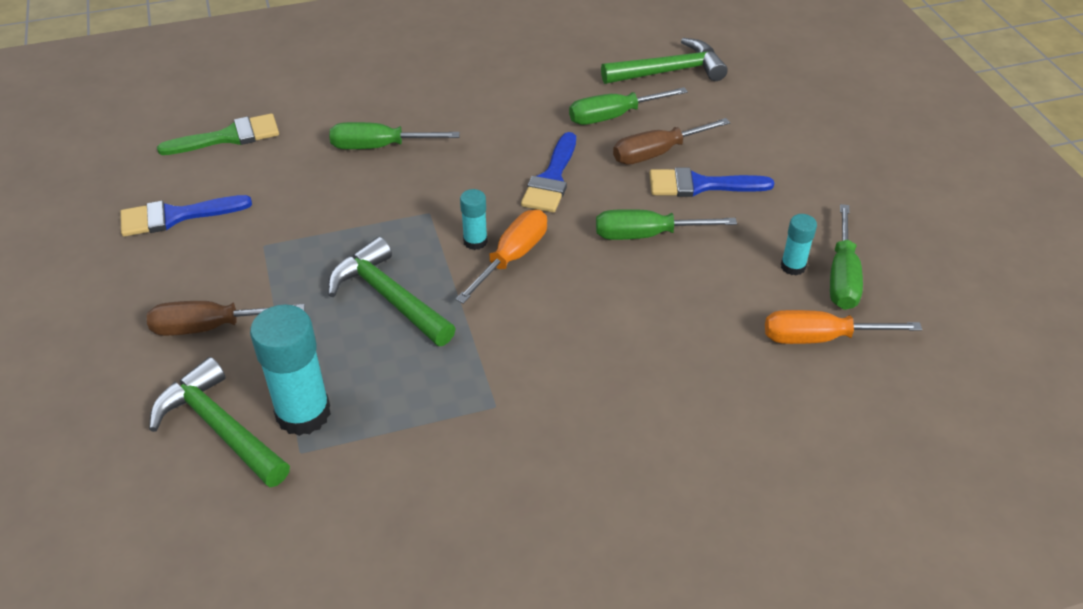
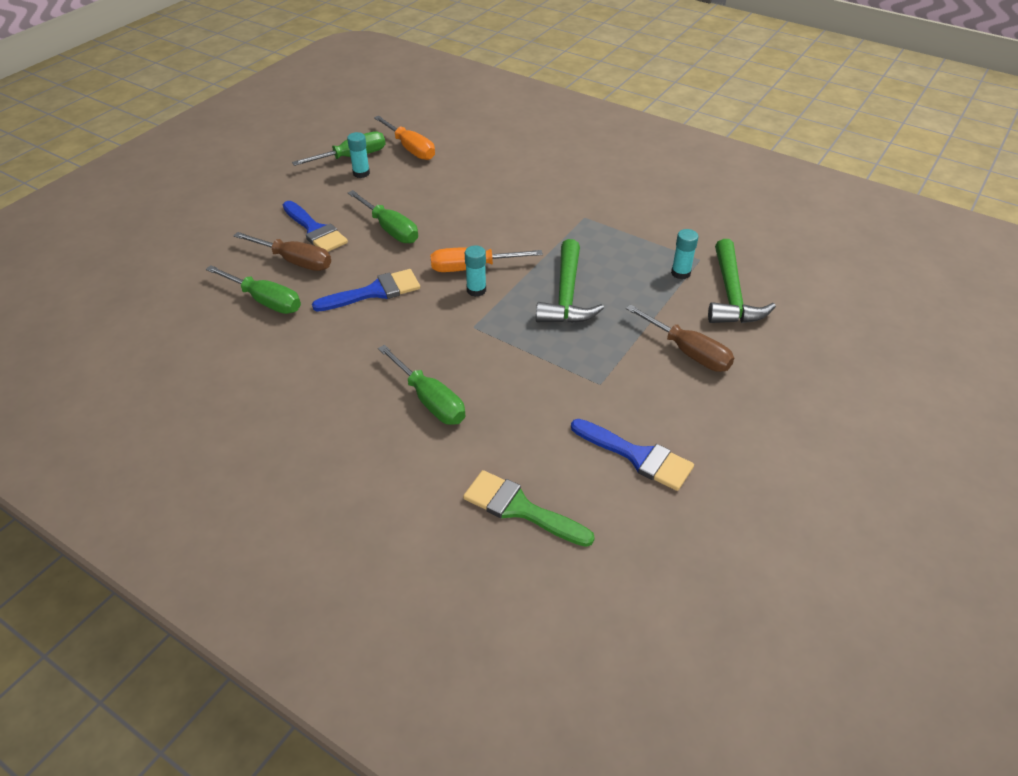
camera: 130 degrees left, 0 degrees up
(303, 413) = (680, 273): turquoise glue stick -> turquoise glue stick, size x0.52
(670, 71) = (170, 302): green hammer -> none

